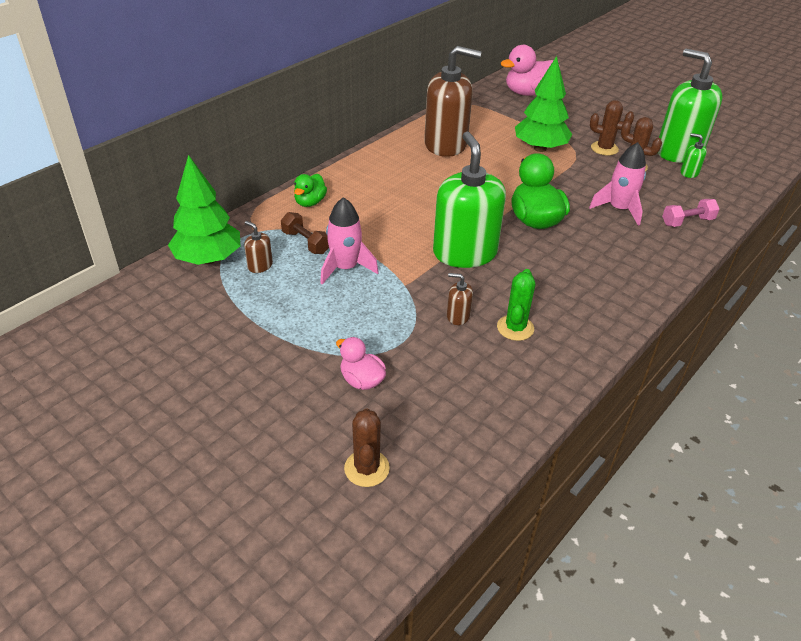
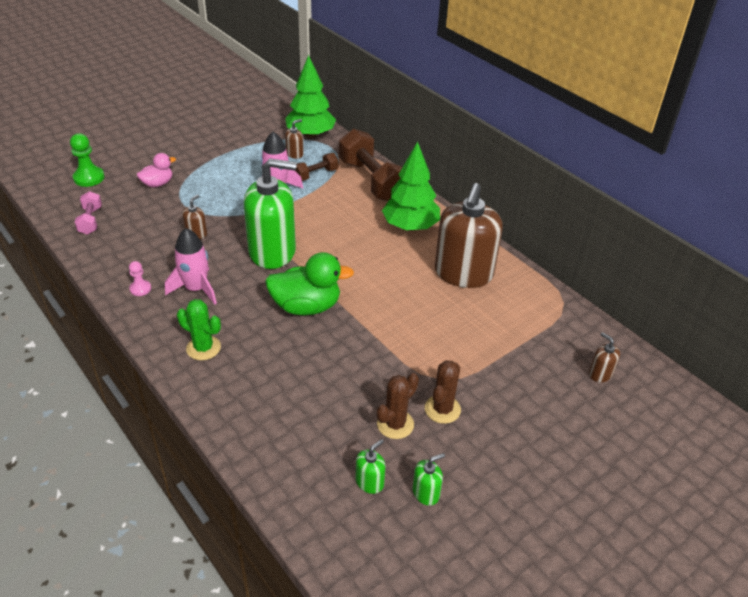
camera: 100 degrees right, 0 degrees up
(310, 202) = (372, 181): green duck -> brown dumbbell
(366, 468) = (89, 178): brown cactus -> green pawn
(515, 328) = (168, 260): green cactus -> green cactus (203, 348)
(528, 93) = (600, 374): pink duck -> brown soap dispenser
(540, 148) = (448, 347): green tree -> green tree (410, 226)
(574, 337) = (140, 289): none -> pink pawn
(619, 209) = (307, 378): pink rocket -> pink rocket (196, 289)
(678, 152) = (426, 493): green soap dispenser -> green soap dispenser, size x0.40
(687, 222) = (265, 433): pink dumbbell -> pink dumbbell (90, 221)

